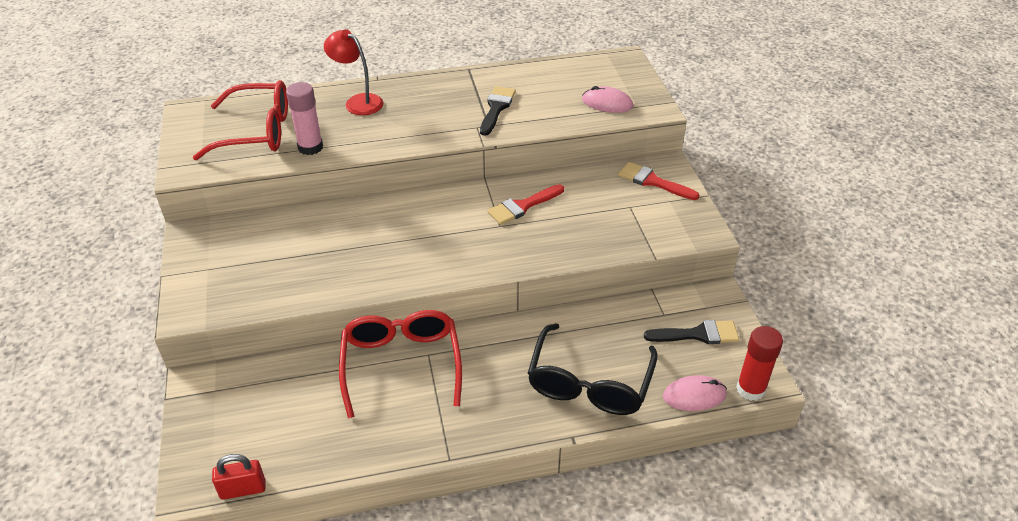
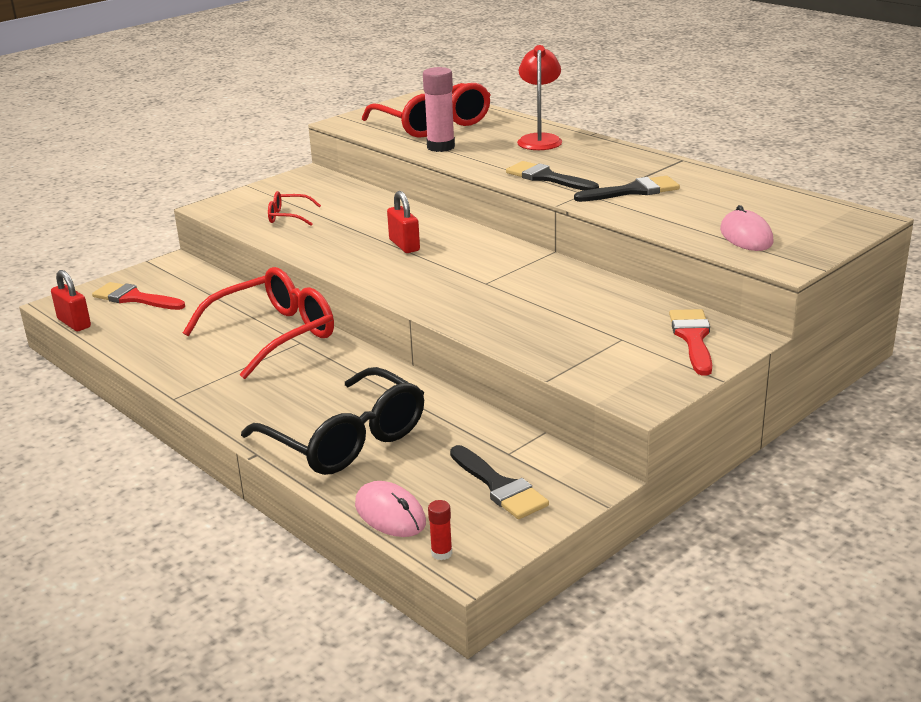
camera: 60 degrees right, 15 degrees down
(267, 275) = (289, 216): none -> red glasses
(397, 237) = (404, 245): none -> red padlock
(432, 129) = (547, 178): none -> black brush
(522, 206) = (534, 283): red brush -> red brush (134, 298)
(589, 382) = (345, 439): black glasses -> black glasses turned 120 degrees counterclockwise
(750, 389) = (441, 553): red glue stick -> red glue stick, size x0.49

